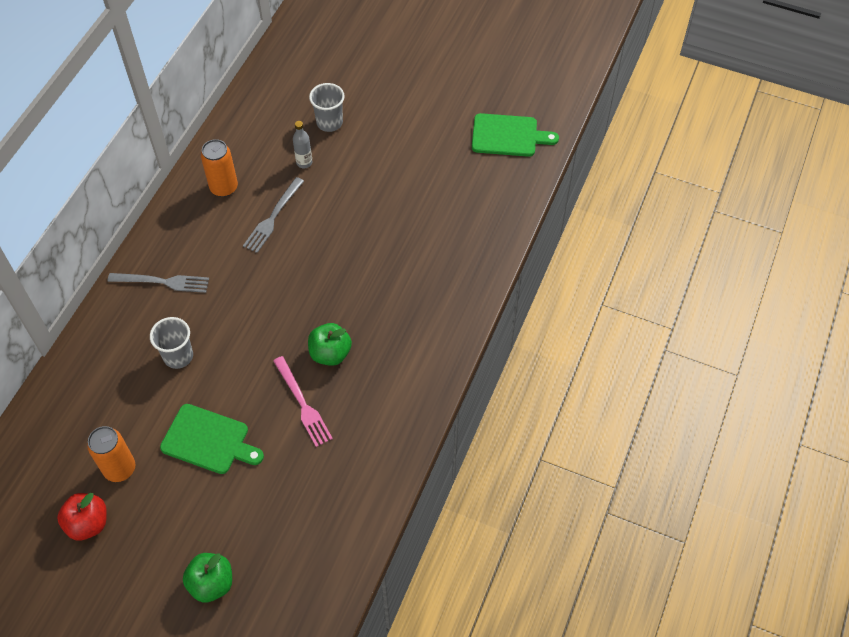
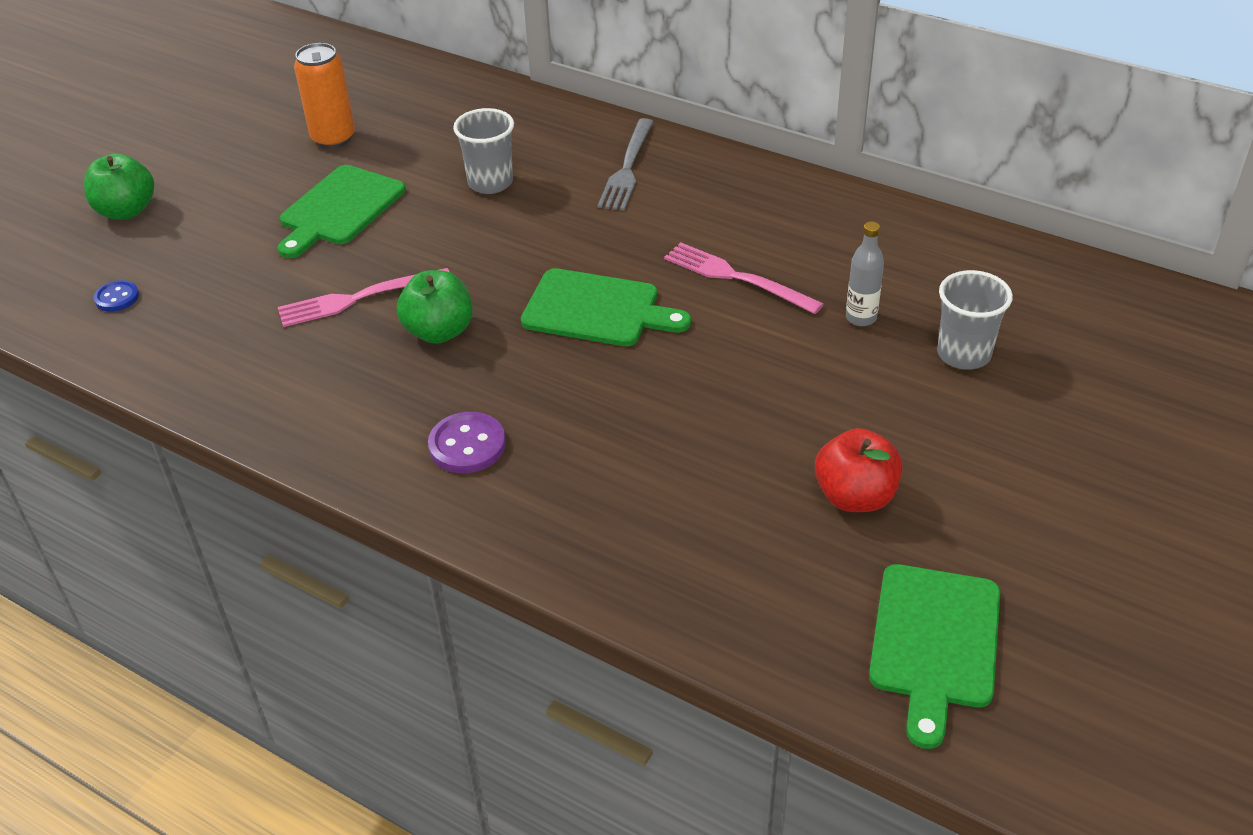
camera: 100 degrees right, 15 degrees down
(88, 523) = (269, 118): red apple -> red apple (855, 496)
(224, 187) = (808, 226): orange can -> none
(273, 217) = (737, 277): grey fork -> pink fork
(305, 279) = (597, 310): none -> green cutting board
(310, 550) = (117, 297): none -> blue button
(419, 321) = (467, 445): none -> purple button

